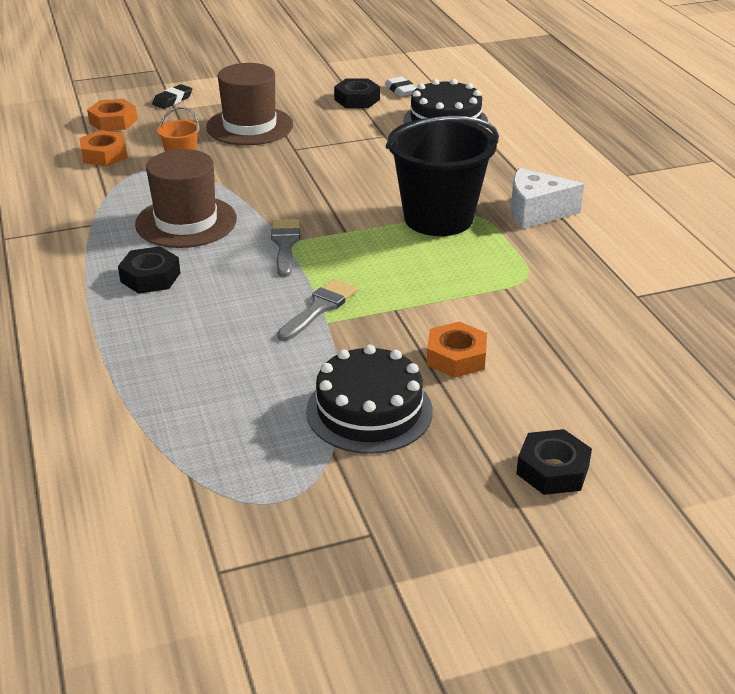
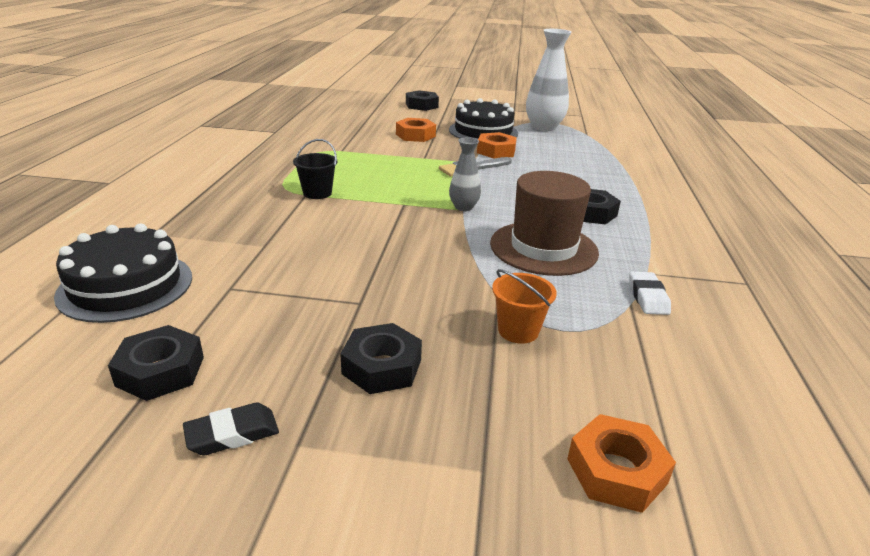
camera: 155 degrees left, 5 degrees down
(104, 155) = (633, 378): orange nut -> orange nut (496, 151)
(172, 100) = (475, 508): black eraser -> black eraser (232, 434)
(250, 126) = (382, 366): brown hat -> black nut
(276, 471) = (543, 127): none -> white vase
(285, 244) = (463, 207): grey brush -> grey vase
(400, 90) = (65, 369): white eraser -> white eraser (647, 297)
(438, 218) = (317, 193): black bucket -> black bucket, size x0.44
(536, 212) = (238, 178): white cheese -> none

